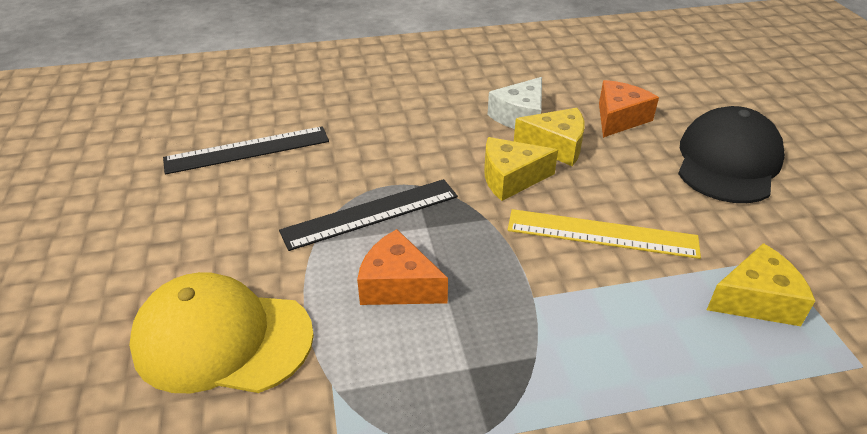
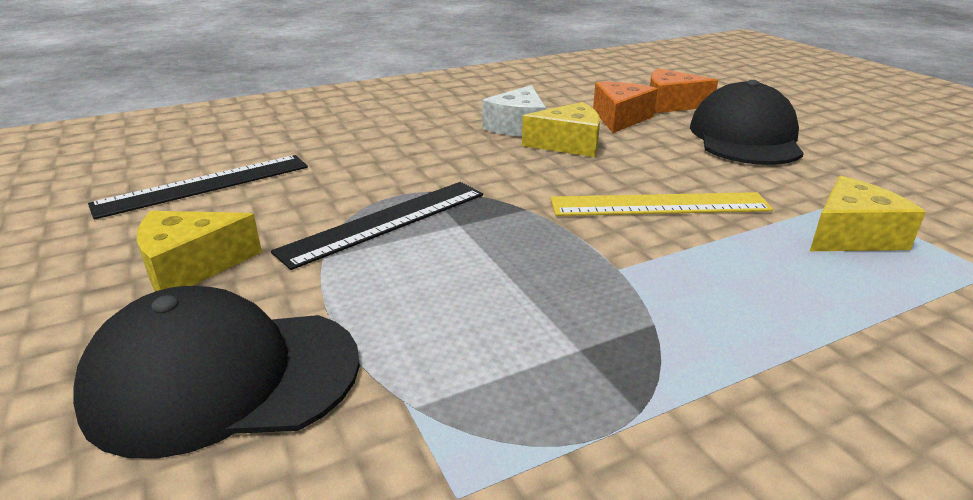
camera: 15 degrees left, 10 degrees down
(222, 339) = (223, 378): yellow cap -> black cap
(398, 285) = (449, 282): orange cheese -> orange cheese (670, 104)
(510, 178) = (535, 173): yellow cheese -> yellow cheese (191, 267)

